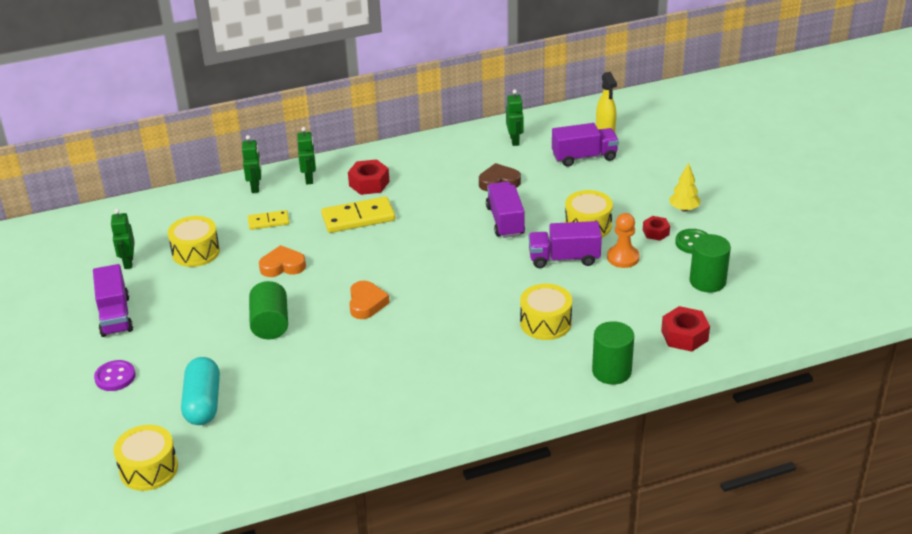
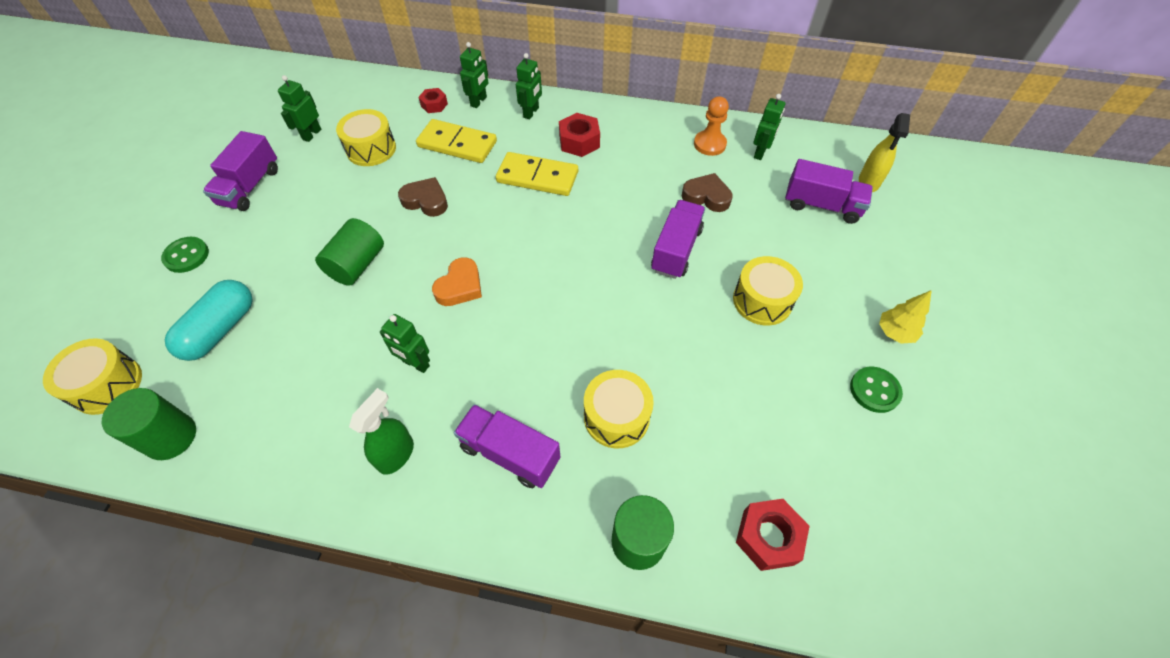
camera: 30 degrees right, 20 degrees up
(115, 377) = (186, 256): purple button -> green button
(268, 222) = (457, 144): yellow domino -> yellow domino, size x1.72
(282, 266) = (426, 201): orange heart -> brown heart
(379, 356) = (415, 364): none -> green robot
(417, 404) = (396, 454): none -> green spray bottle
(564, 258) = (703, 333): purple truck -> purple truck (510, 453)
(623, 258) = (772, 368): orange pawn -> orange pawn (709, 144)
(655, 232) = (837, 350): red nut -> red nut (434, 105)
(707, 281) = (855, 462): green cylinder -> green cylinder (171, 437)

